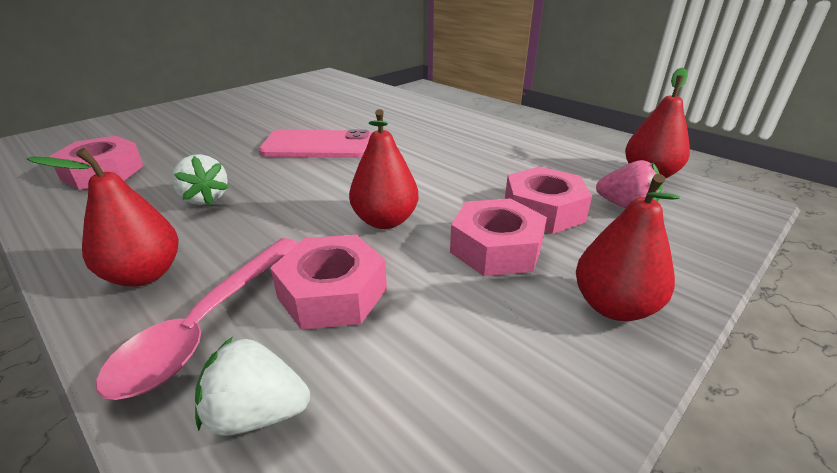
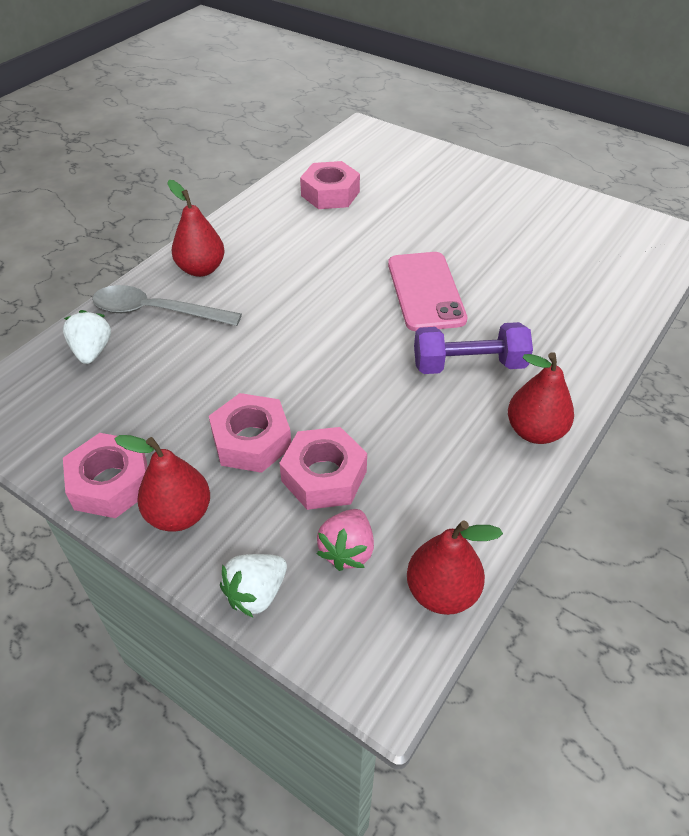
camera: 80 degrees right, 15 degrees up
(205, 198) = (300, 258): white strawberry -> white strawberry (256, 593)
(207, 324) = (156, 311): pink spoon -> grey spoon
(332, 293) = (187, 356): pink nut -> pink nut (111, 483)
(385, 221) = (284, 366): red pear -> red pear (535, 431)
(419, 141) = (469, 365): none -> purple dumbbell

